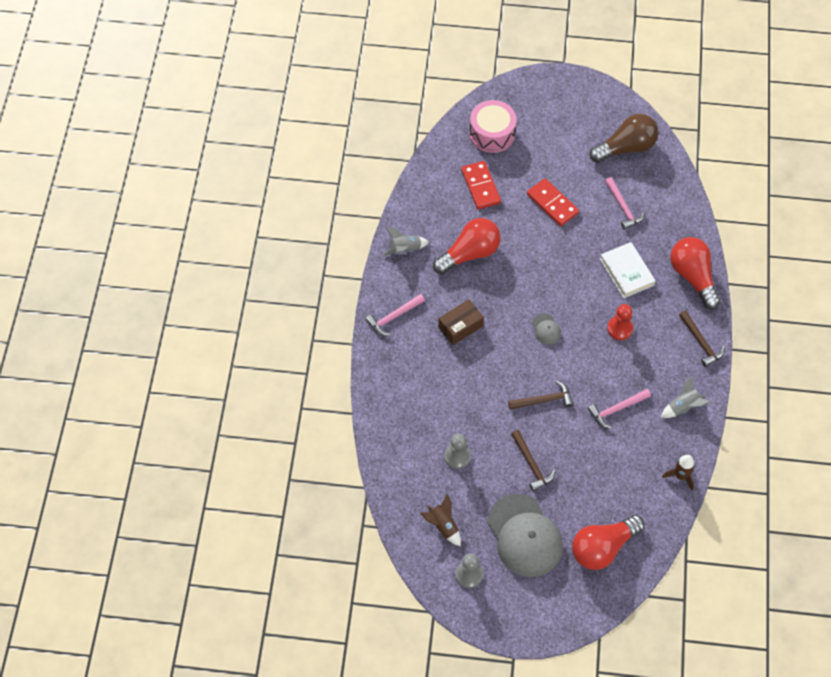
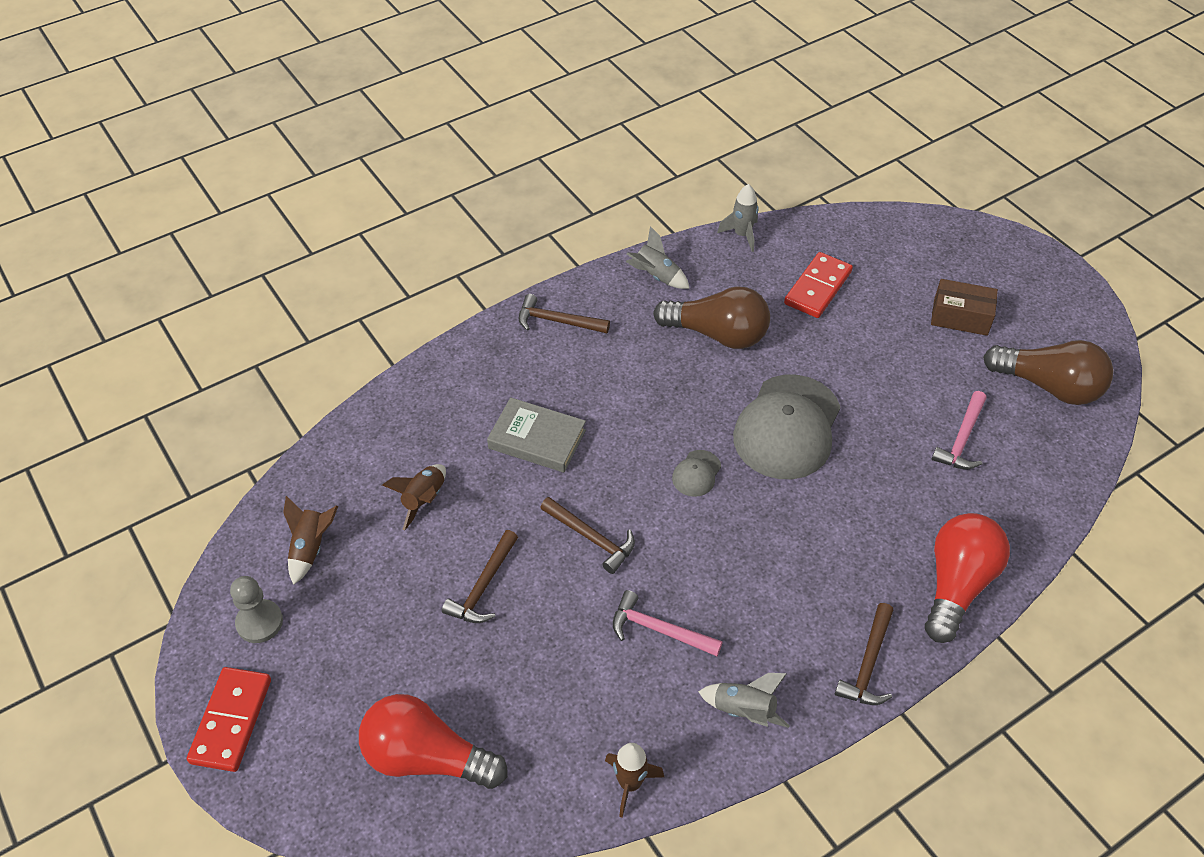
camera: 50 degrees right, 10 degrees down
(393, 317) = (556, 321): pink hammer -> brown hammer
(413, 189) = (742, 235): none -> grey rocket
(457, 456) = (424, 500): grey pawn -> brown rocket
(460, 326) = (609, 388): brown box -> brown box (960, 317)
(464, 381) = (537, 439): none -> grey book
(469, 253) = (717, 334): red light bulb -> brown light bulb
(492, 134) = (899, 254): pink drum -> none
(524, 536) = (368, 648): grey cap -> grey cap (787, 427)
(552, 204) = (878, 366): red domino -> red domino (231, 721)
(620, 328) = (783, 552): red pawn -> none
(627, 272) = (875, 505): white book -> none

